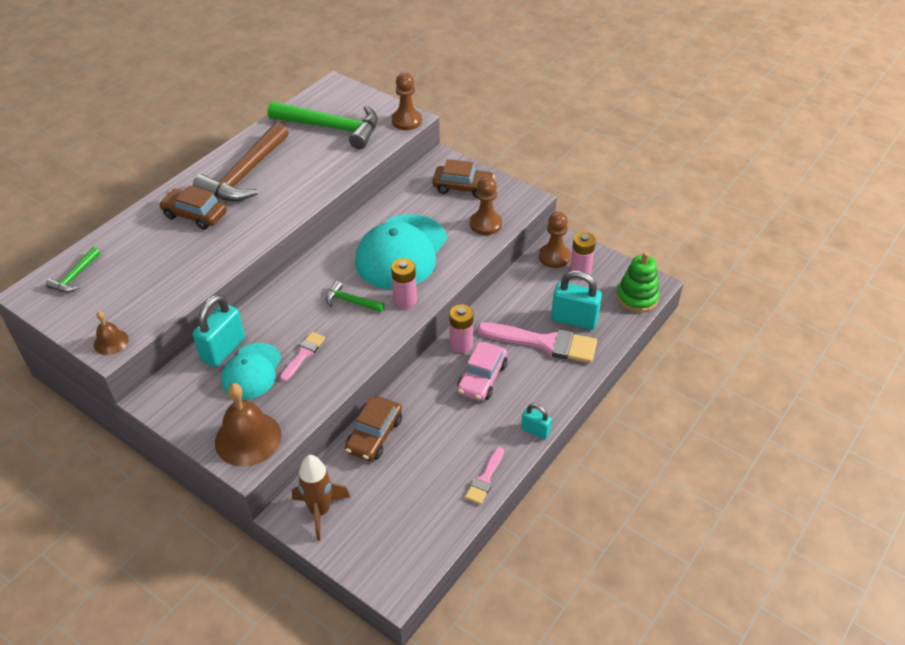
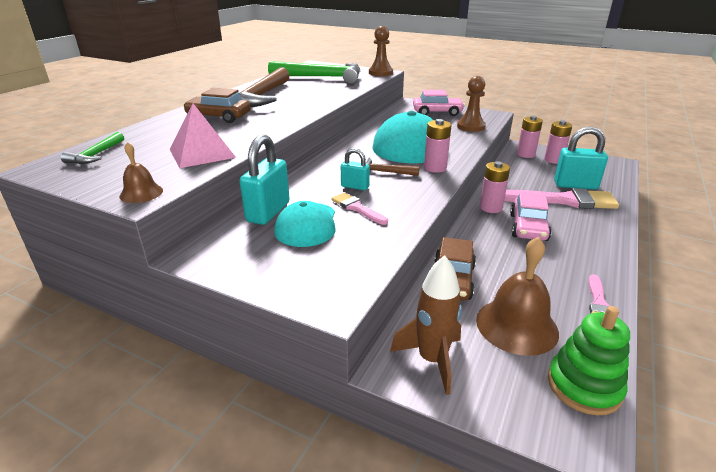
camera: 10 degrees left, 15 degrees down
(168, 284) = (202, 153): none -> pink pyramid
(248, 438) = (326, 279): brown bell -> brown bell (516, 325)
(303, 354) = (357, 208): pink brush -> pink brush turned 60 degrees counterclockwise
(351, 301) = (384, 172): green hammer -> brown hammer
(463, 187) = (437, 112): brown car -> pink car
(535, 430) = (613, 259): turquoise padlock -> turquoise padlock (355, 186)
(554, 257) = (525, 154): brown pawn -> pink battery
(637, 297) = (613, 169): green stacking toy -> green stacking toy (584, 386)

